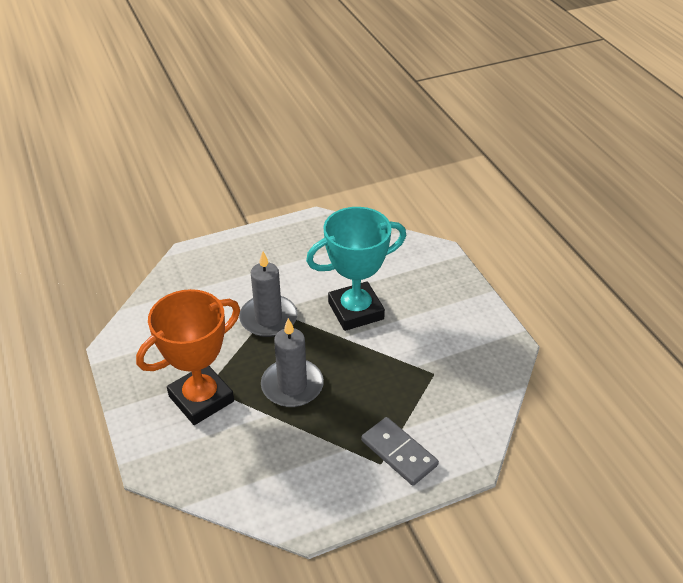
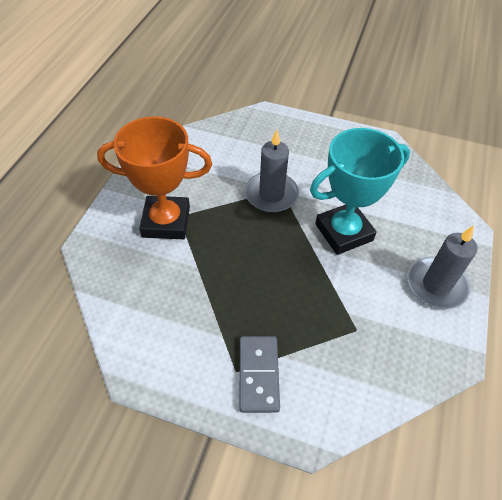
camera: 40 degrees right, 10 degrees up
(292, 386) = (235, 257): grey candle -> grey candle (436, 285)
(356, 311) = (343, 232): turquoise trophy -> turquoise trophy turned 45 degrees counterclockwise

